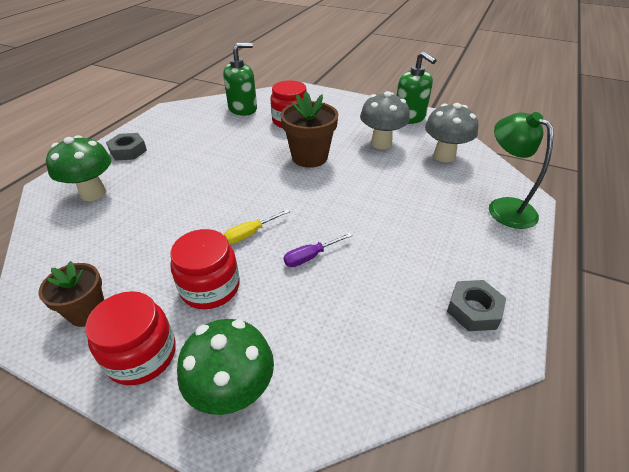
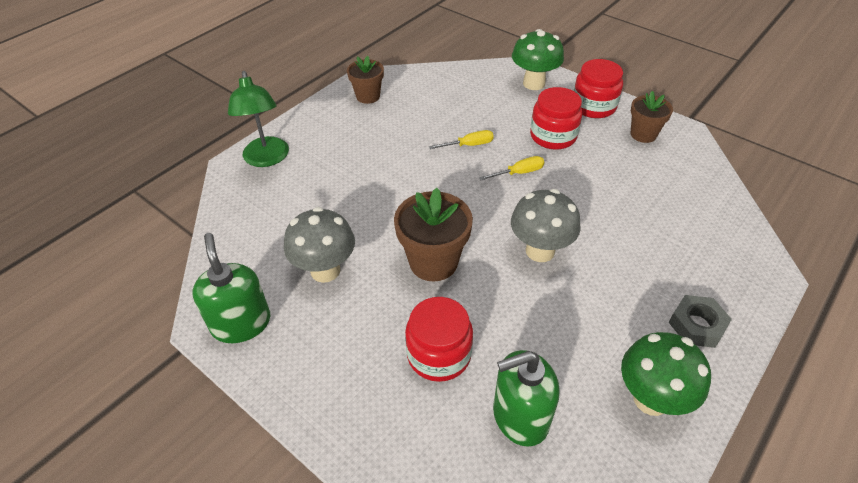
camera: 165 degrees left, 5 degrees up
(93, 193) = (704, 250): green mushroom -> green mushroom (651, 399)
(310, 257) = (469, 145): purple screwdriver -> yellow screwdriver
(444, 156) = (263, 232): grey mushroom -> grey mushroom (540, 251)
(473, 310) = (368, 96): grey nut -> brown flower pot

